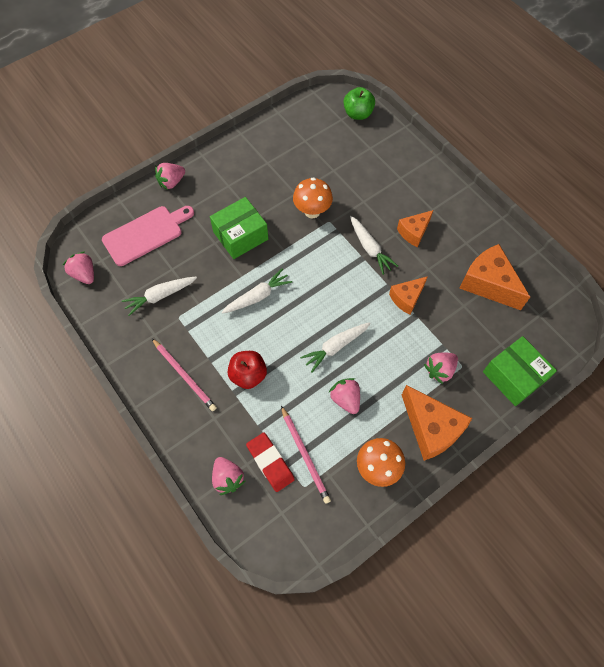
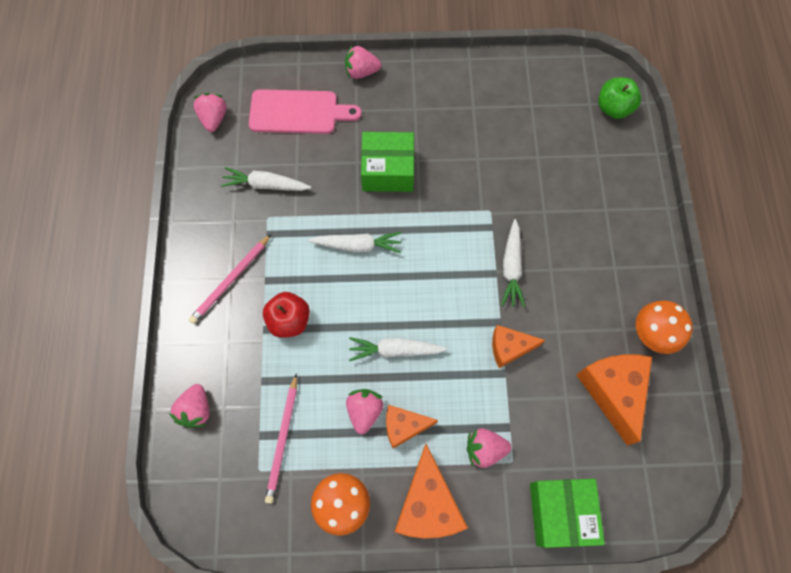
camera: 35 degrees right, 5 degrees up
(184, 375) = (231, 280): pink pencil -> pink pencil turned 45 degrees clockwise
(270, 462) = (245, 423): red eraser -> none
(312, 211) = (480, 189): orange mushroom -> orange mushroom (651, 335)
(414, 232) = (573, 280): orange cheese -> orange cheese (404, 426)

